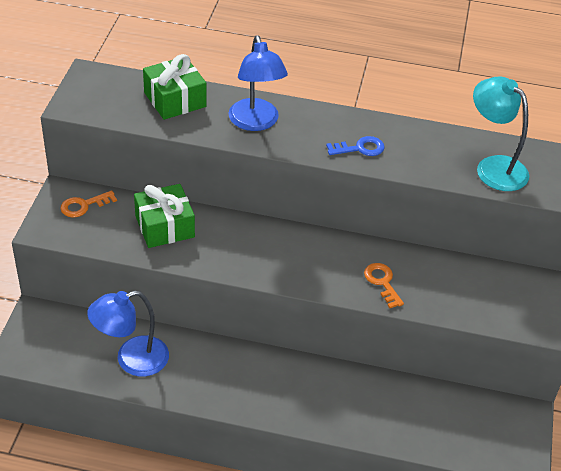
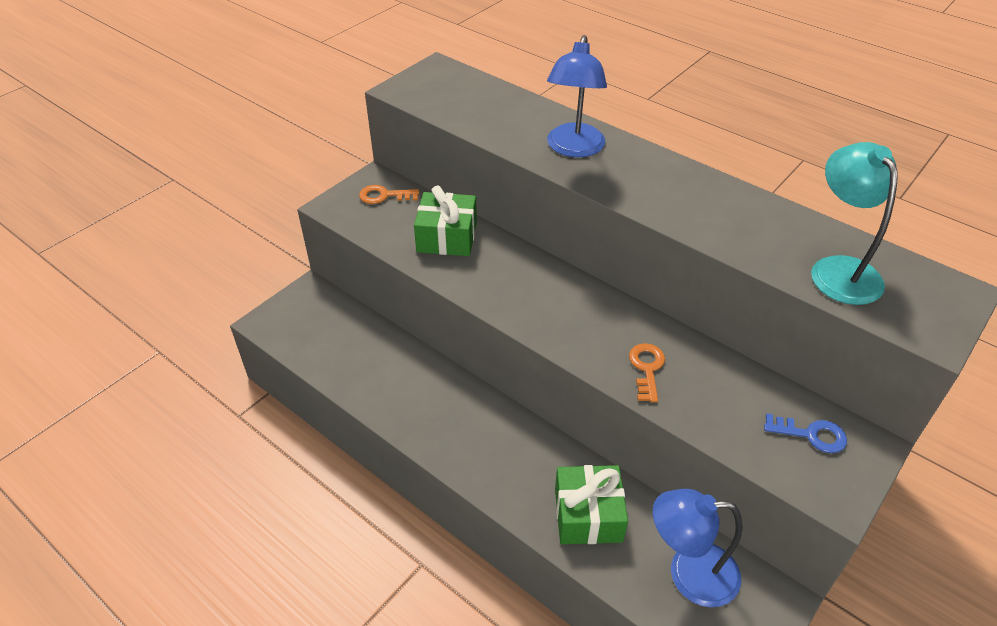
camera: 30 degrees right, 0 degrees up
(132, 360) = (366, 364): blue lamp -> blue lamp (689, 573)
(175, 100) = (504, 107): green gift -> green gift (588, 515)
(360, 148) = (676, 204): blue key -> blue key (811, 435)

